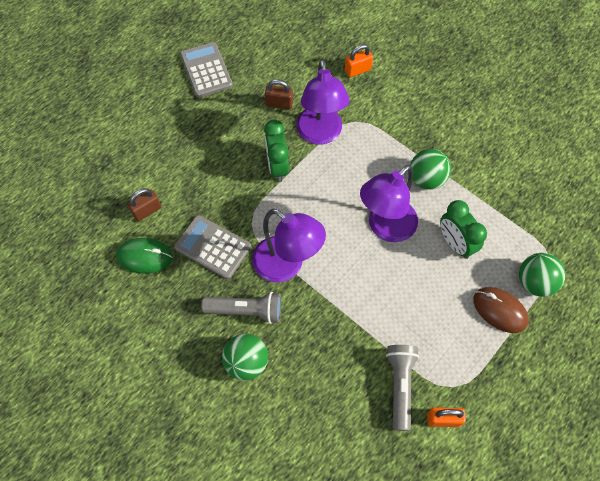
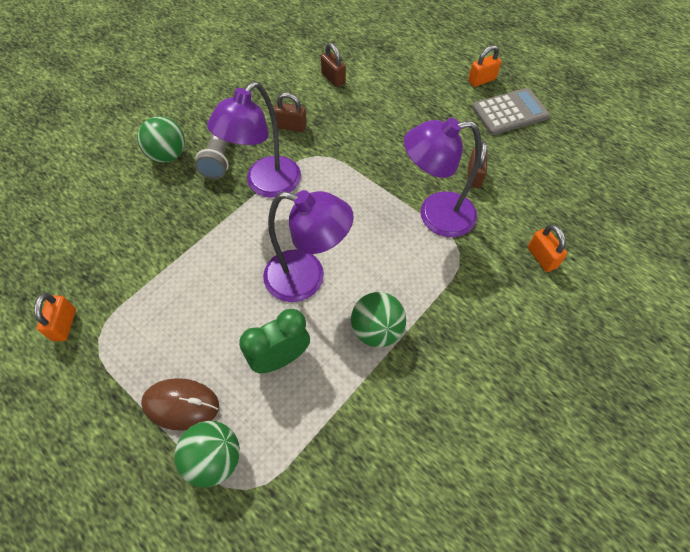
camera: 90 degrees right, 5 degrees down
(144, 257) = (285, 80): green mouse -> none
(162, 86) = (481, 80): none -> orange padlock
(213, 247) = (291, 126): grey calculator -> brown padlock
(277, 167) = (387, 176): green clock -> none
(385, 227) = (307, 279): purple lamp -> purple lamp turned 150 degrees clockwise
(400, 386) = (112, 284): grey flashlight -> none
(500, 310) = (181, 405): brown mouse -> brown mouse turned 60 degrees clockwise

